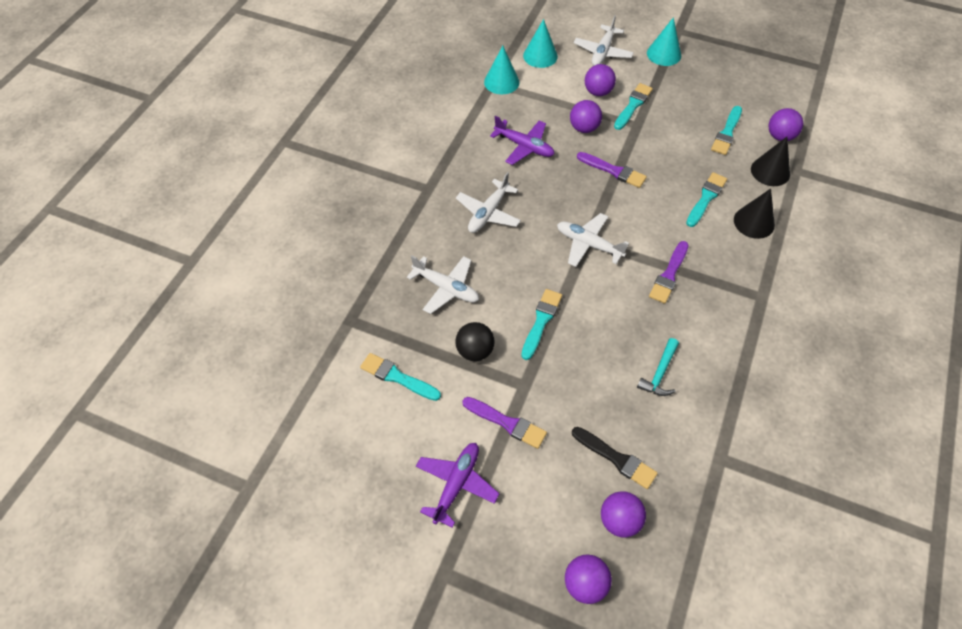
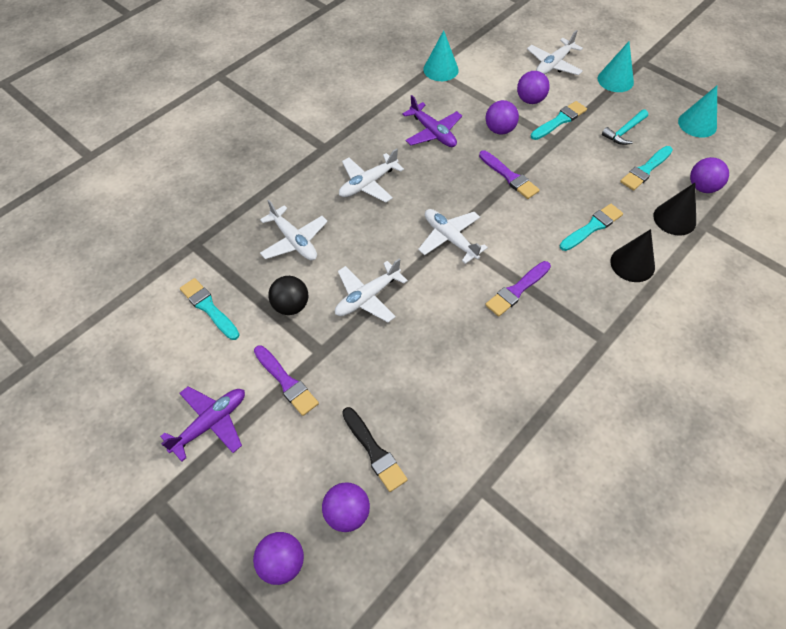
camera: 20 degrees right, 0 degrees up
(540, 56) = (490, 54): turquoise cone -> turquoise cone (697, 124)
(541, 321) = (367, 297): turquoise brush -> white plane
(659, 373) = (459, 383): turquoise hammer -> turquoise hammer (624, 132)

